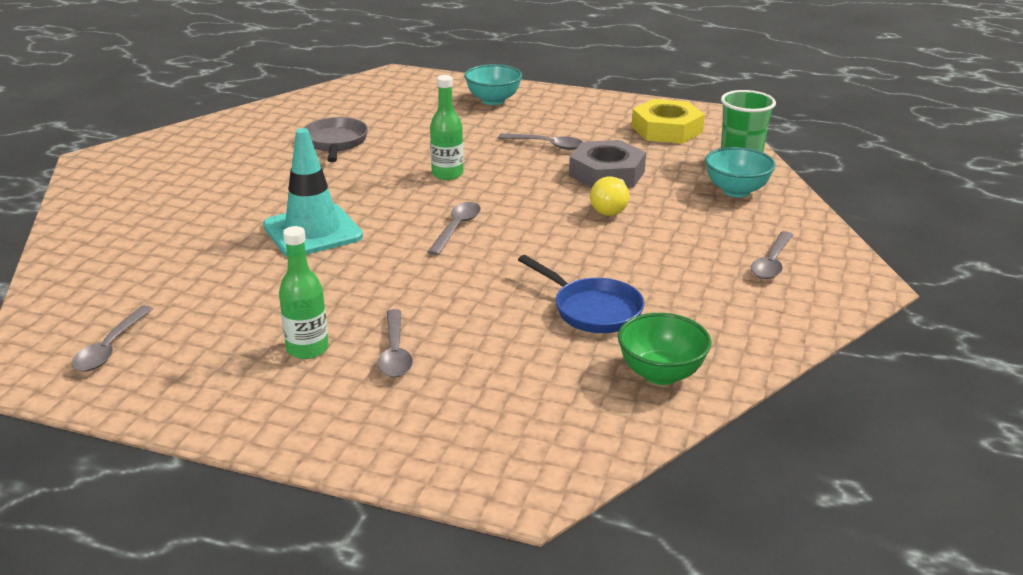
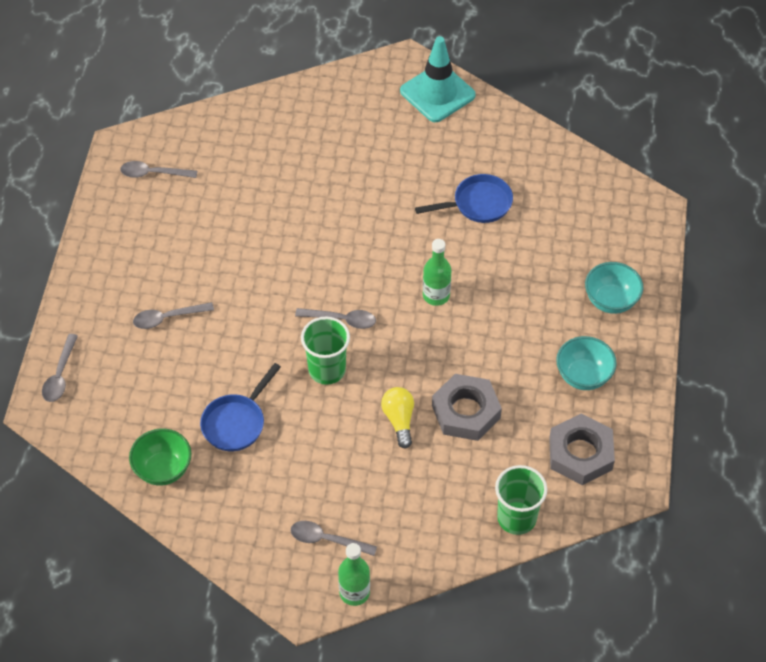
camera: 80 degrees right, 25 degrees up
(307, 349) = (165, 271): green bottle -> green bottle (354, 592)
(312, 231) = (318, 232): turquoise traffic cone -> turquoise traffic cone (437, 93)
(335, 143) = (478, 204): grey pan -> blue pan
(527, 243) = (327, 370): none -> green cup
(547, 145) = (515, 359): grey spoon -> grey spoon (60, 375)
(610, 208) = (399, 420): yellow light bulb -> yellow light bulb turned 75 degrees clockwise
(666, 129) = (580, 453): yellow nut -> grey nut
(736, 191) = (454, 514): turquoise bowl -> turquoise bowl (583, 376)

